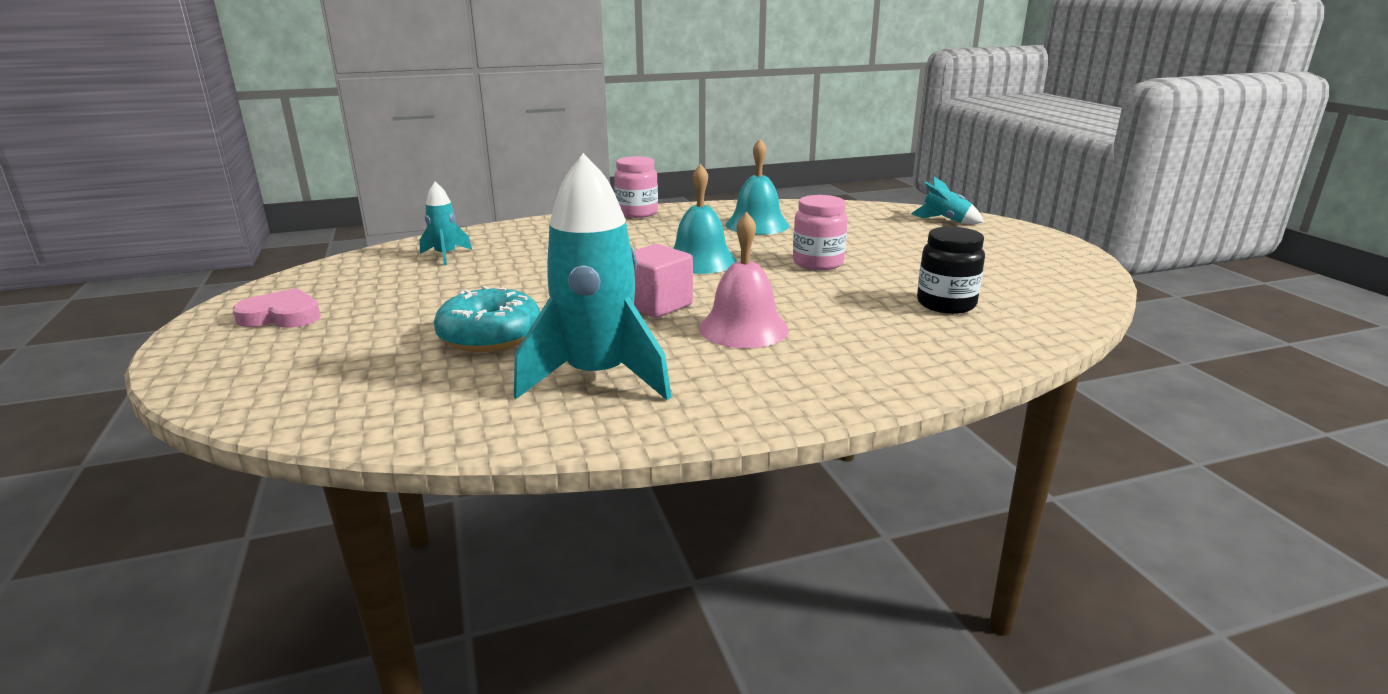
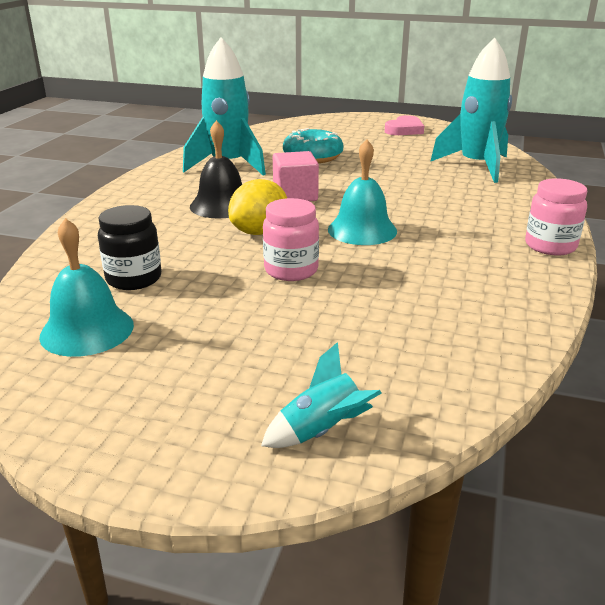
camera: 125 degrees right, 5 degrees up
(446, 255) = (476, 166): turquoise rocket -> turquoise rocket, size x2.07
(743, 328) = (221, 205): pink bell -> black bell
(757, 225) = (444, 288): turquoise bell -> turquoise bell (87, 330)
(774, 292) = (259, 232): none -> yellow lemon

